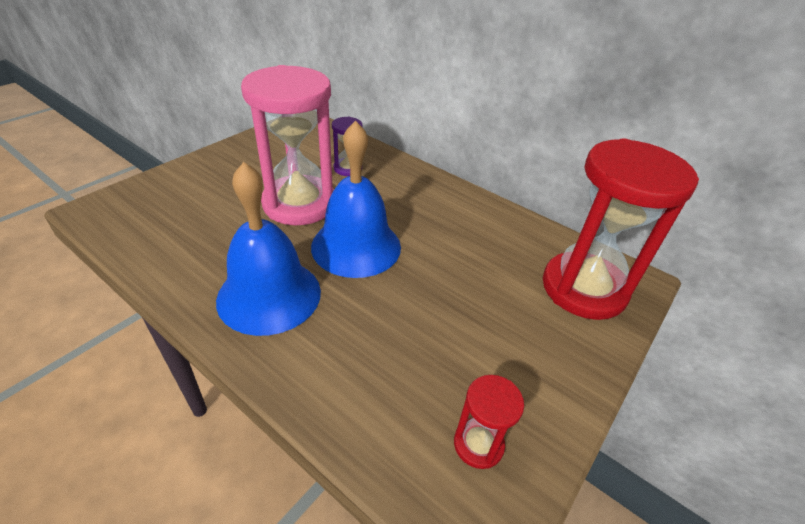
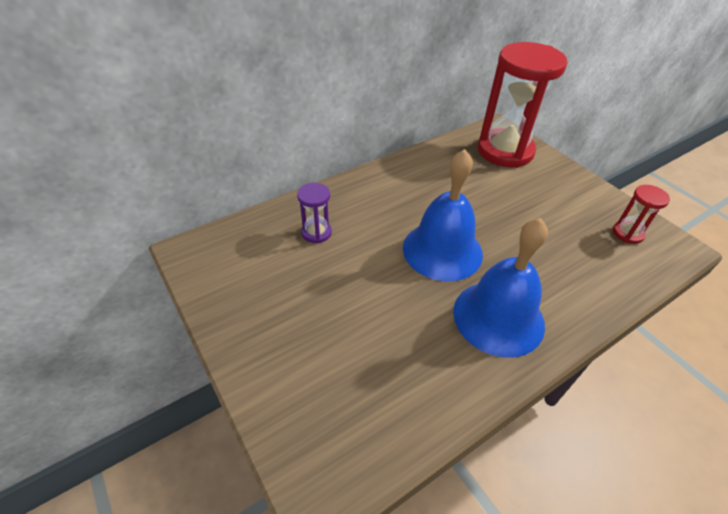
camera: 70 degrees left, 5 degrees up
(299, 204) = (368, 279): pink hourglass -> none

